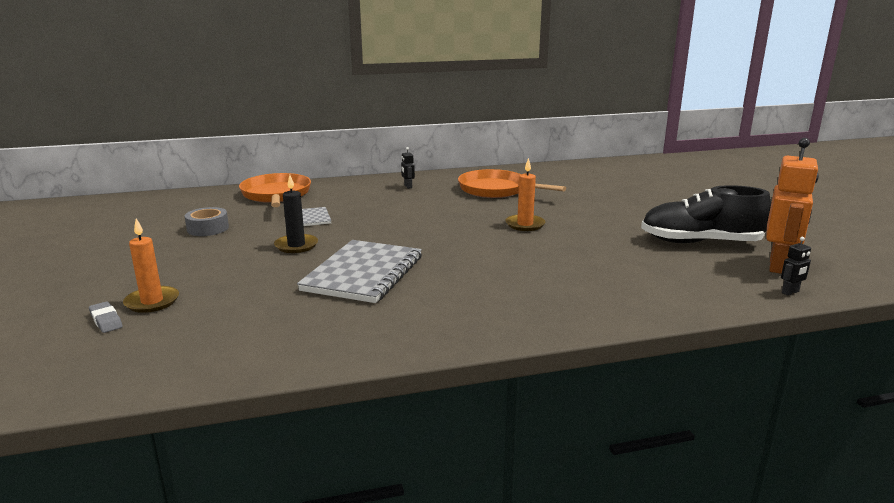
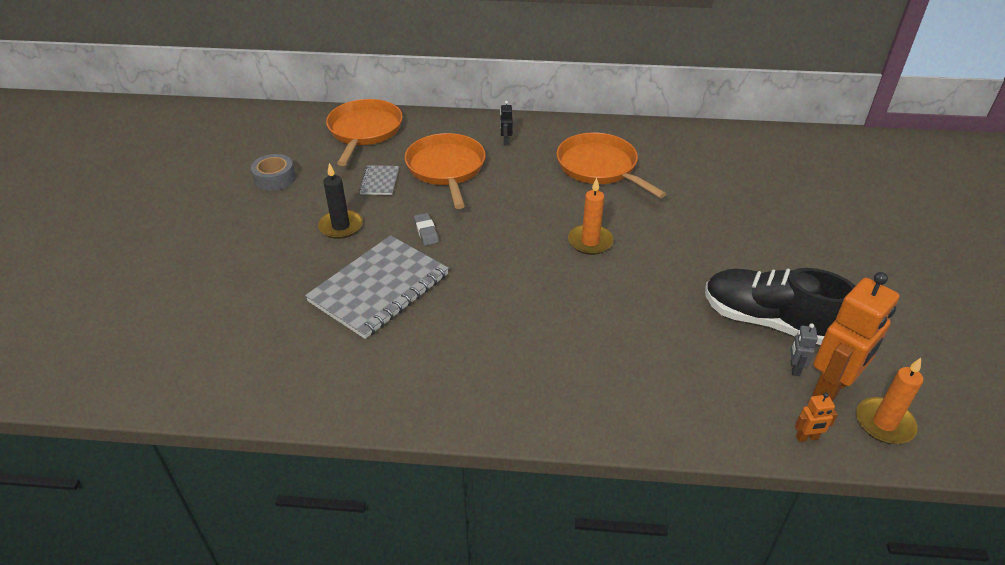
camera: 20 degrees right, 20 degrees up
(106, 320) = (136, 302): grey eraser -> grey eraser (426, 232)
(152, 302) = (181, 284): orange candle -> orange candle (884, 423)
(368, 205) = (446, 168): none -> orange pan
(742, 261) = (794, 368): none -> grey robot
(790, 292) = (807, 437): black robot -> orange robot

